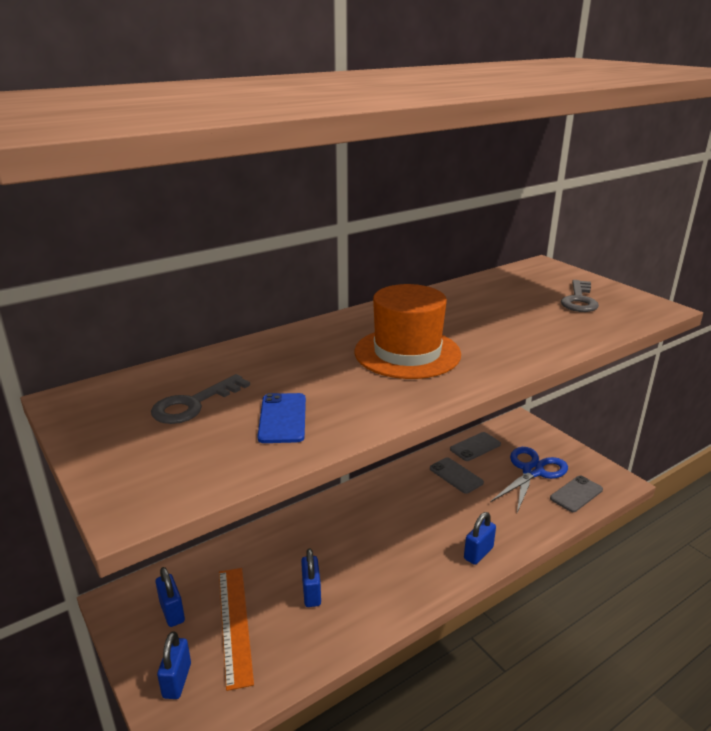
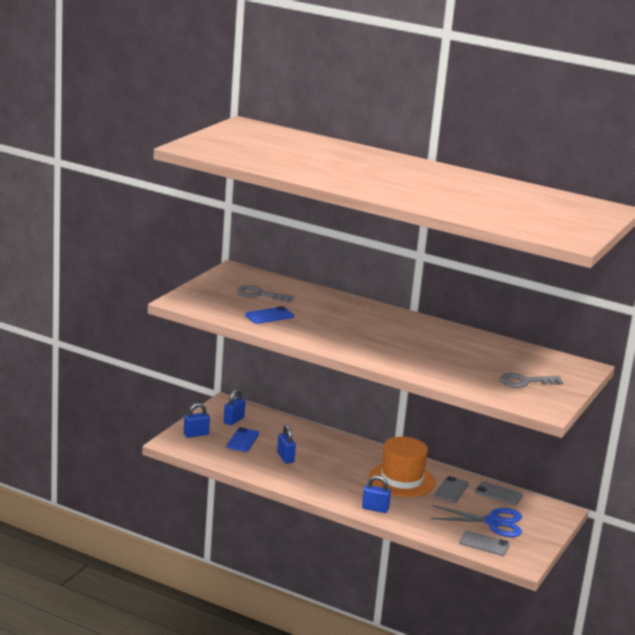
camera: 60 degrees right, 5 degrees down
(235, 624) = (243, 440): orange ruler -> blue phone
(311, 593) = (285, 457): blue padlock -> blue padlock turned 75 degrees counterclockwise
(407, 353) = (372, 335): orange hat -> orange hat (401, 480)

